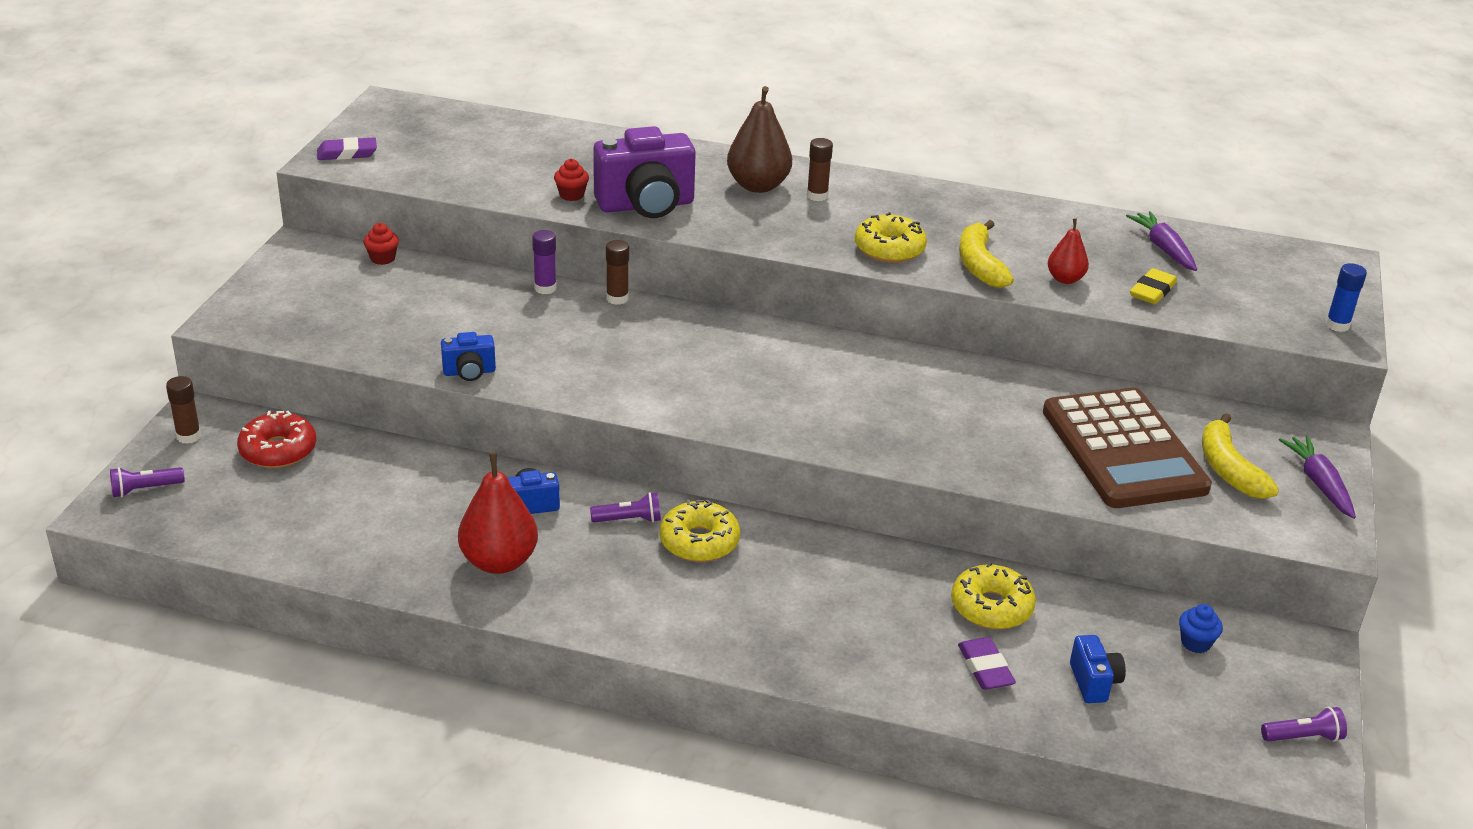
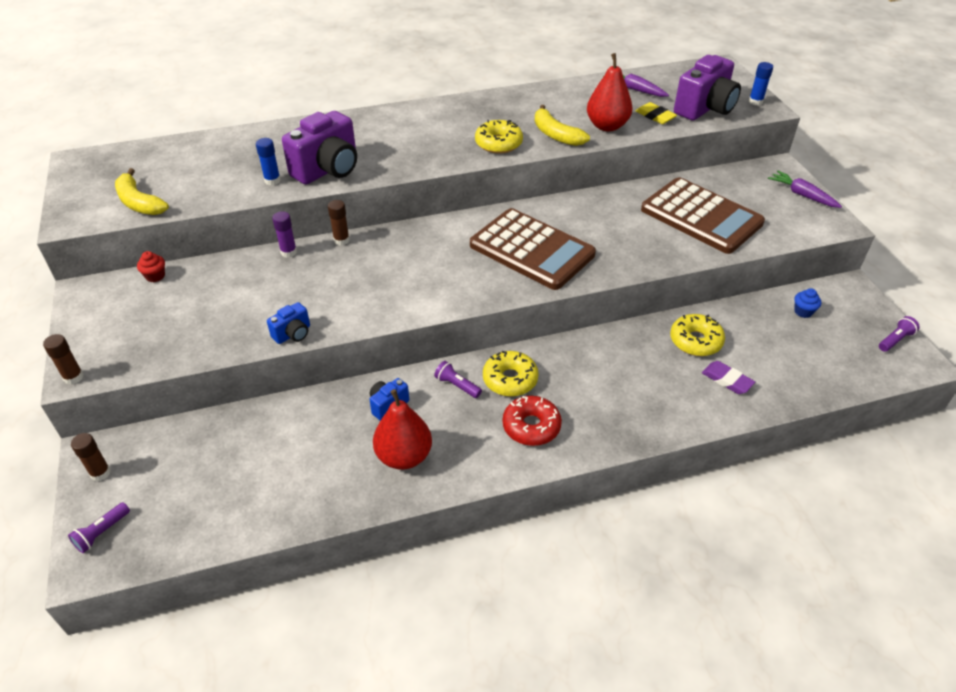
camera: 30 degrees left, 10 degrees up
(278, 450) = (179, 451): red donut -> red donut (531, 426)
(347, 153) = (81, 209): purple eraser -> none
(571, 195) = (272, 180): red cupcake -> blue glue stick
(629, 520) = (457, 385): purple flashlight -> purple flashlight turned 105 degrees counterclockwise
(758, 186) = (383, 131): brown pear -> none
(817, 196) = (424, 125): brown glue stick -> brown glue stick (73, 377)
(839, 397) = (531, 250): none -> brown calculator
(1065, 279) = (607, 126): red pear -> red pear, size x1.73
(1094, 682) = (782, 360): blue camera -> none
(1152, 291) = (655, 116): yellow eraser -> yellow eraser turned 45 degrees counterclockwise
(1228, 469) = (757, 205): yellow banana -> yellow banana (139, 202)
(1242, 307) = (705, 109): none -> purple camera

